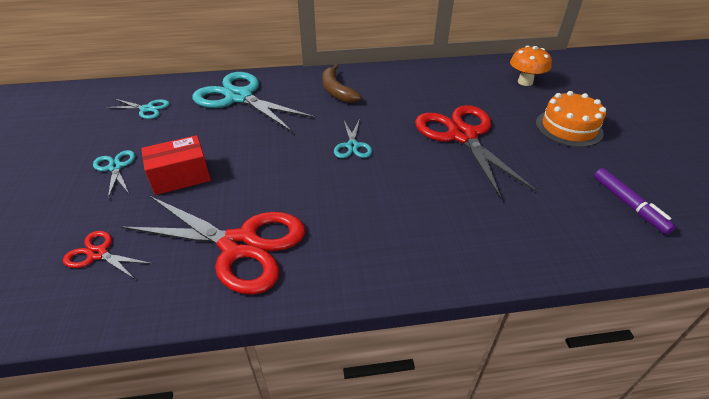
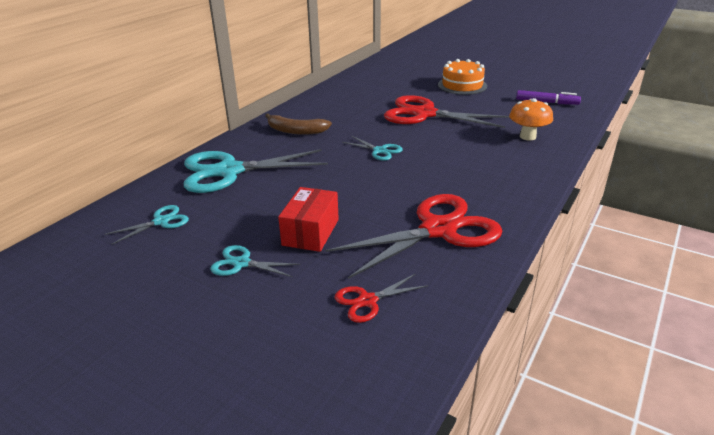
camera: 50 degrees left, 10 degrees down
(525, 82) = (396, 75): orange mushroom -> orange mushroom (527, 137)

